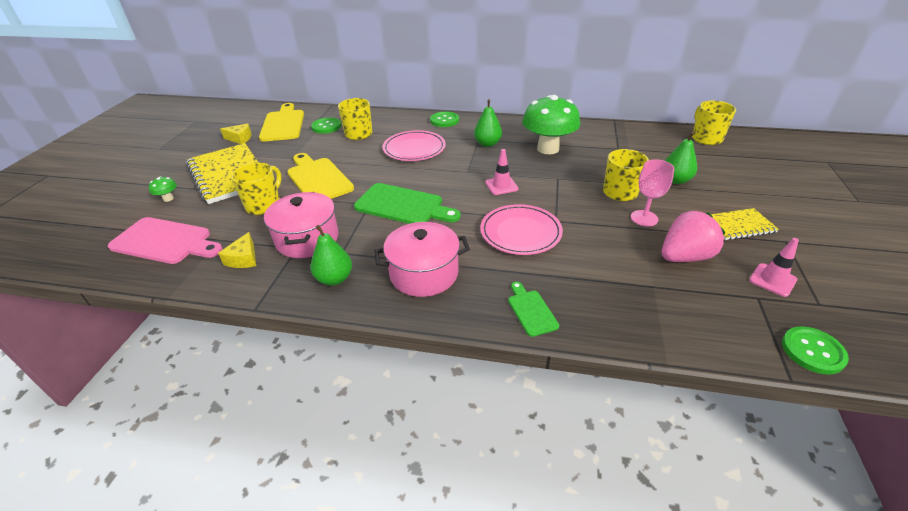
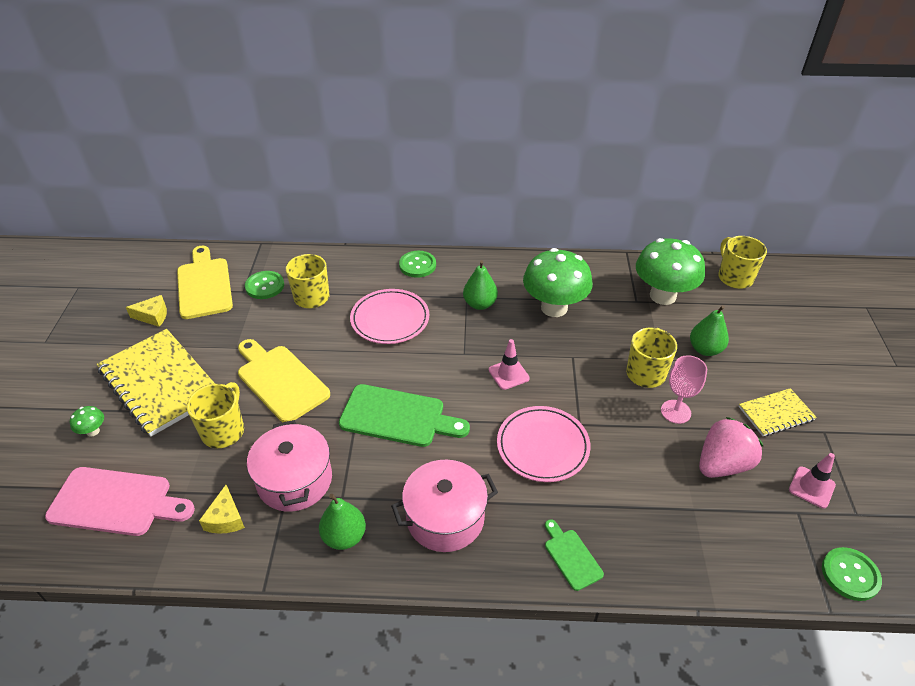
camera: 10 degrees left, 5 degrees up
(641, 146) = (662, 296): none -> green mushroom

